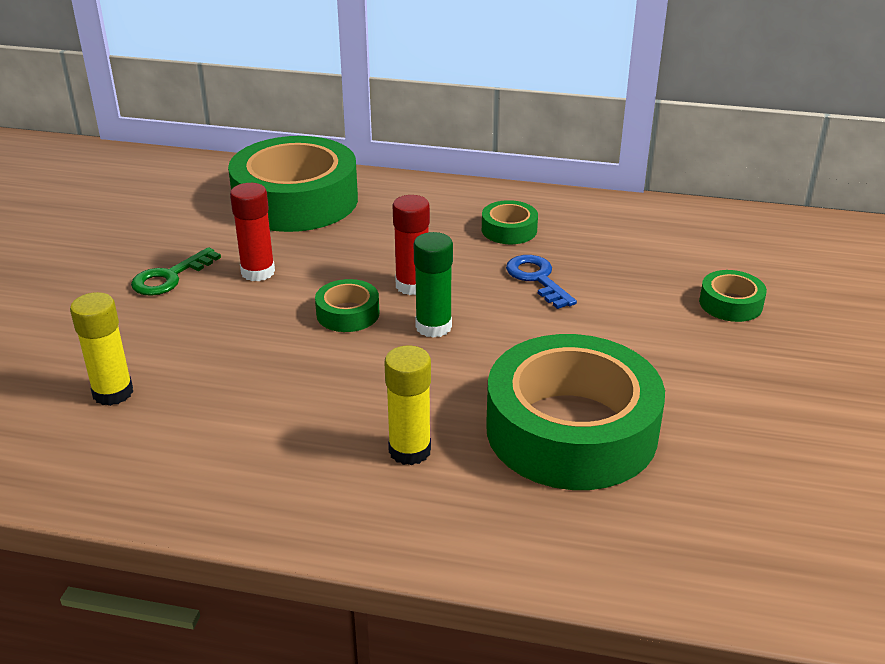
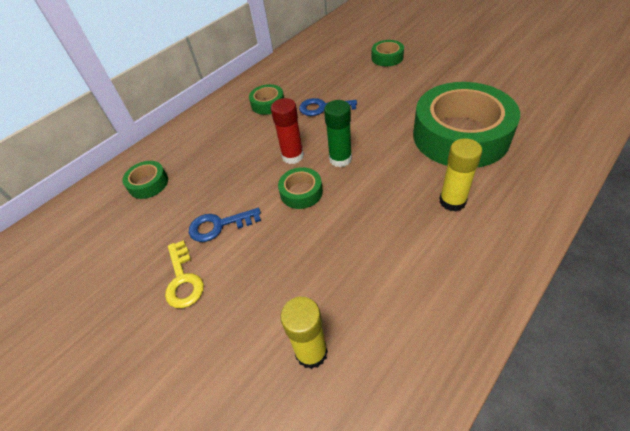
camera: 55 degrees left, 15 degrees up
(170, 277) = (183, 280): green key -> yellow key
(258, 272) = (219, 225): red glue stick -> blue key
(296, 200) = (148, 184): green tape -> green tape, size x0.43

